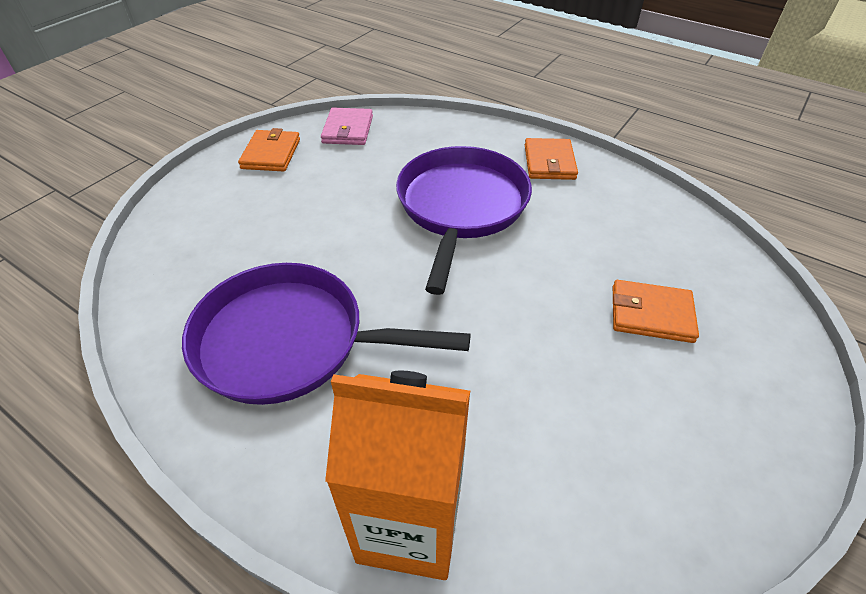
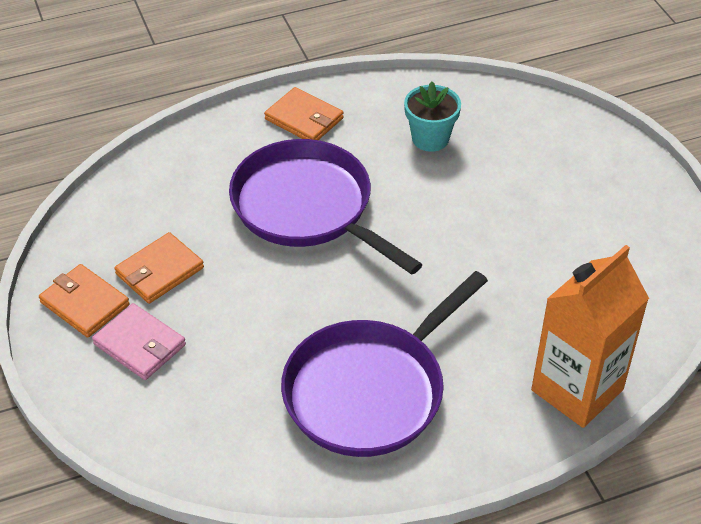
camera: 55 degrees left, 0 degrees up
(348, 130) = (104, 226): pink wallet -> pink wallet (140, 345)
(618, 236) = (430, 139): none -> turquoise flower pot
(651, 314) = (516, 174): orange wallet -> orange wallet (159, 271)

